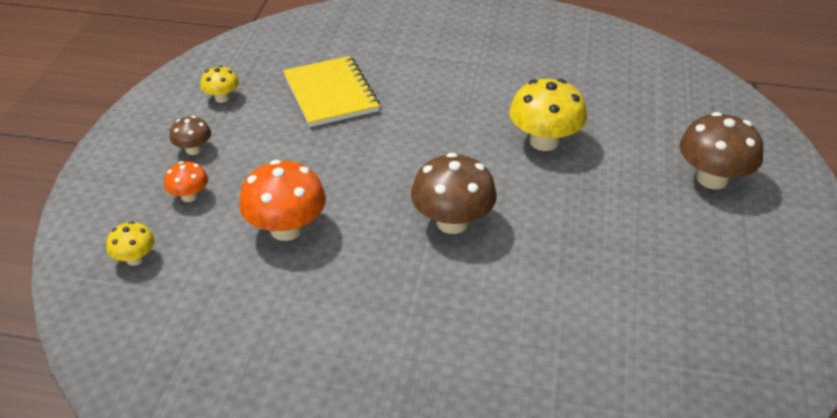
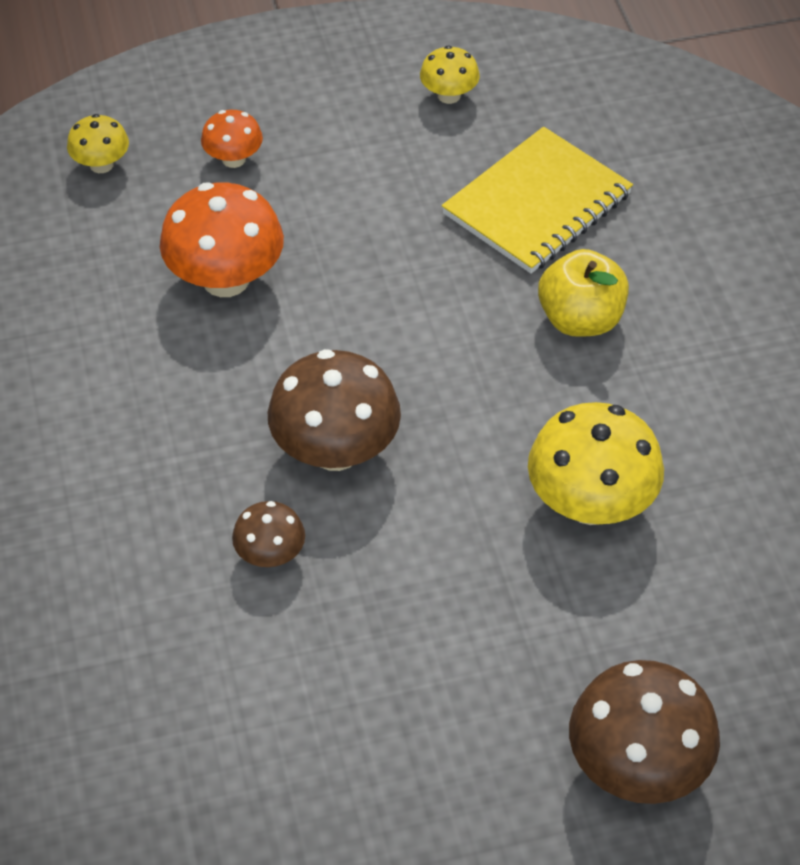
camera: 65 degrees right, 10 degrees up
(193, 149) = (323, 119): brown mushroom -> brown mushroom (270, 554)
(421, 105) = (580, 319): none -> yellow apple

